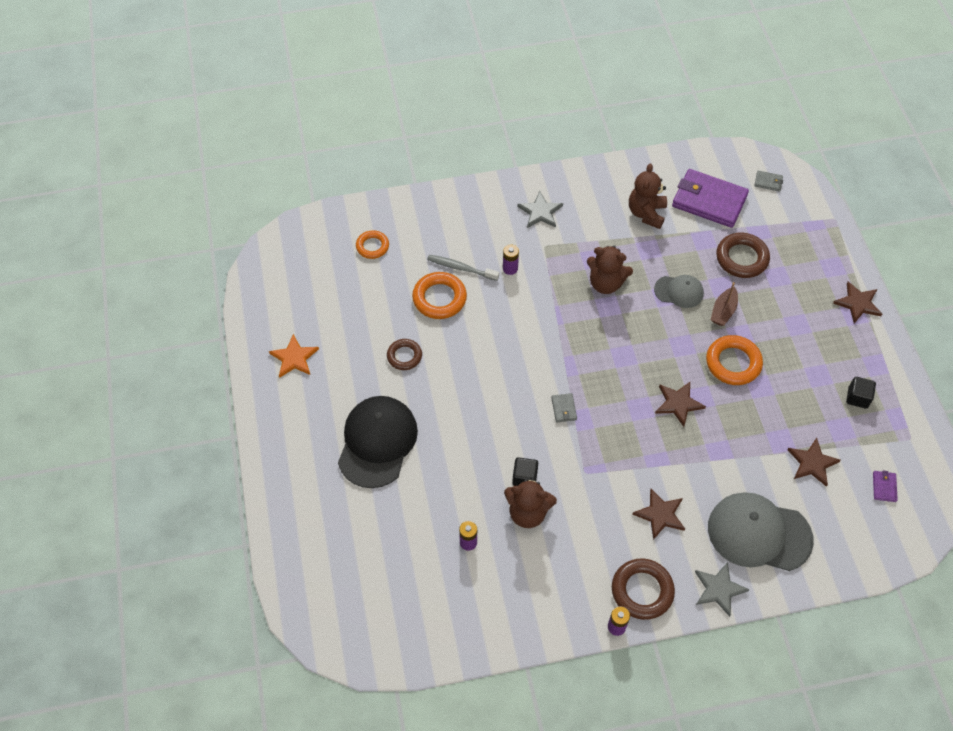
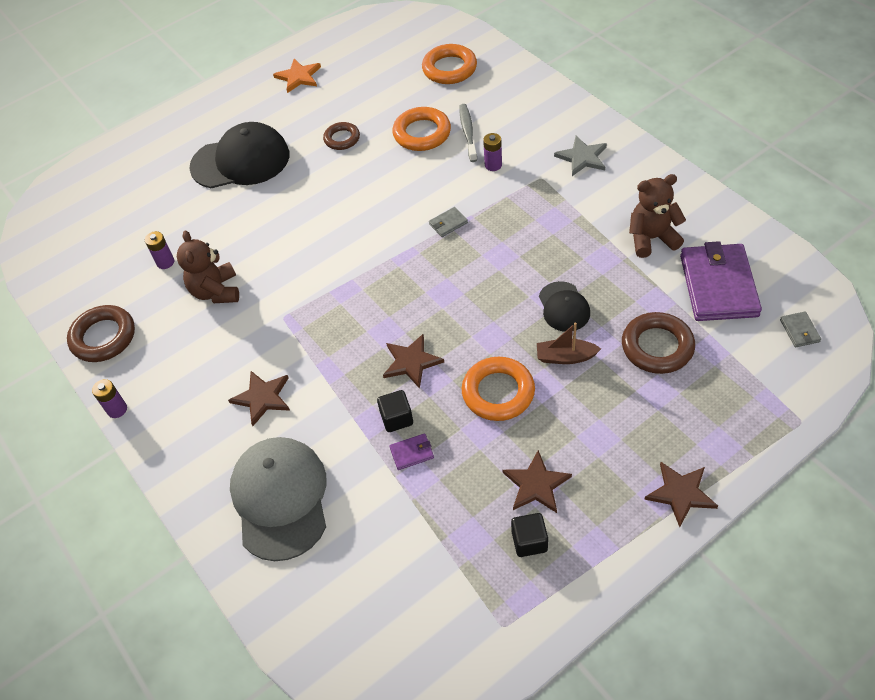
camera: 70 degrees right, 5 degrees down
(372, 246) = (449, 69): orange ring -> orange ring, size x1.58
(524, 478) = (253, 273): black cube -> black cube (396, 418)
(563, 409) = (349, 271): grey wallet -> grey wallet (448, 223)
(606, 283) = (529, 242): brown teddy bear -> none
(642, 591) = (165, 416): brown ring -> brown ring (103, 337)
(679, 291) = (564, 307): grey cap -> black cap
(719, 589) = (194, 484): grey star -> none
(812, 463) = (403, 522): brown star -> brown star (536, 484)
(884, 487) = (410, 616): purple wallet -> purple wallet (412, 453)

